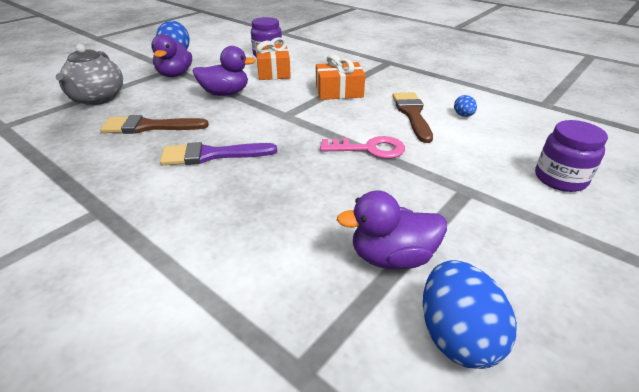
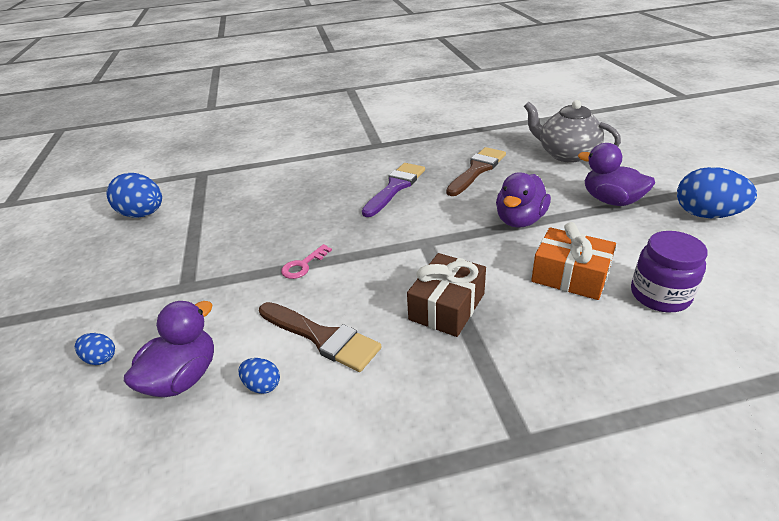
camera: 130 degrees right, 0 degrees up
(339, 91) = (447, 306): orange gift -> brown gift
(369, 149) = (303, 265): pink key -> pink key, size x0.64
(392, 257) = (202, 218): purple duck -> purple duck (183, 377)
(560, 179) = (101, 358): purple jar -> blue egg

